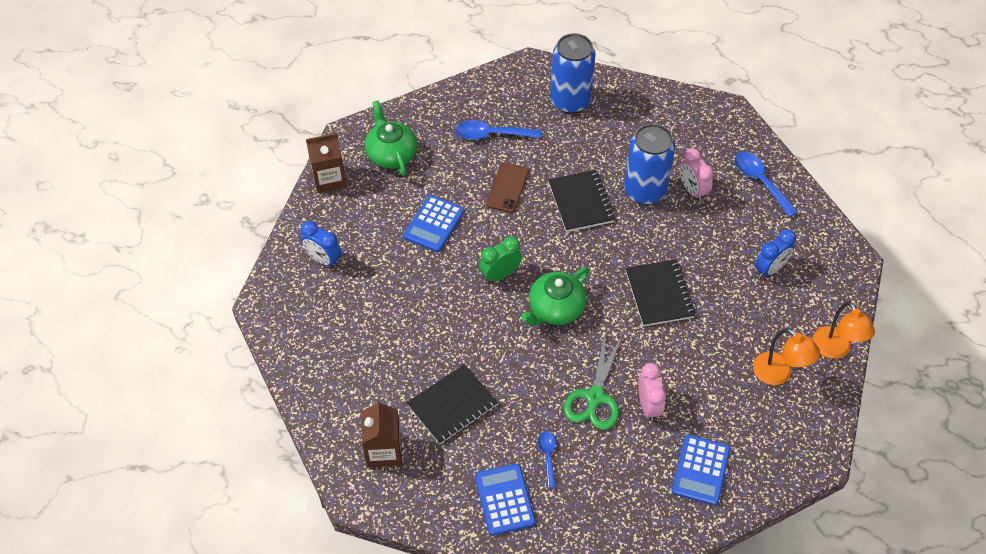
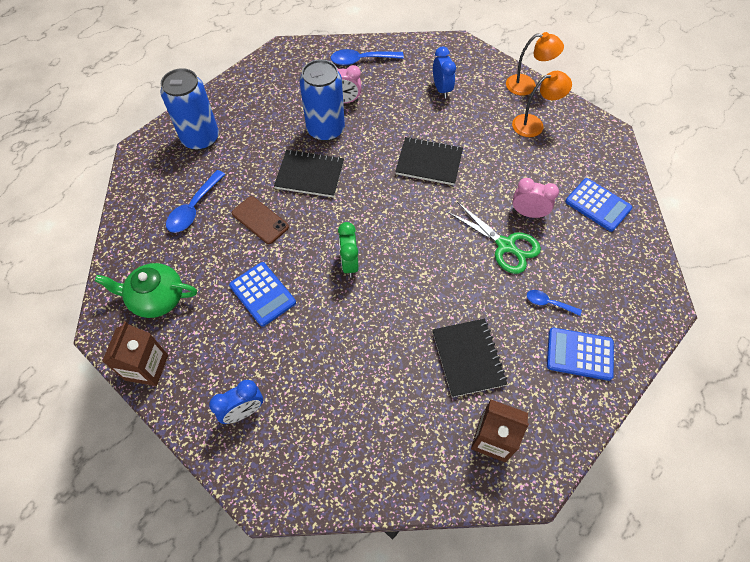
camera: 65 degrees left, 5 degrees up
(555, 308) = (406, 237): green teapot -> none

